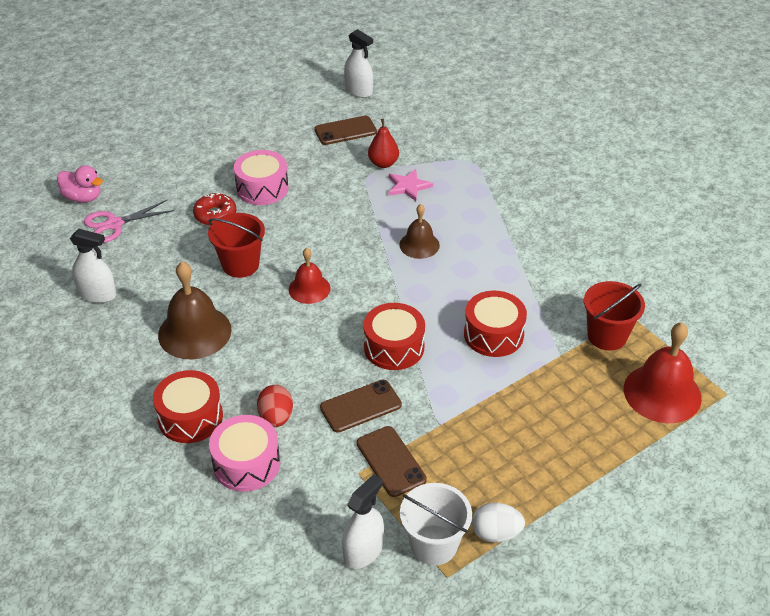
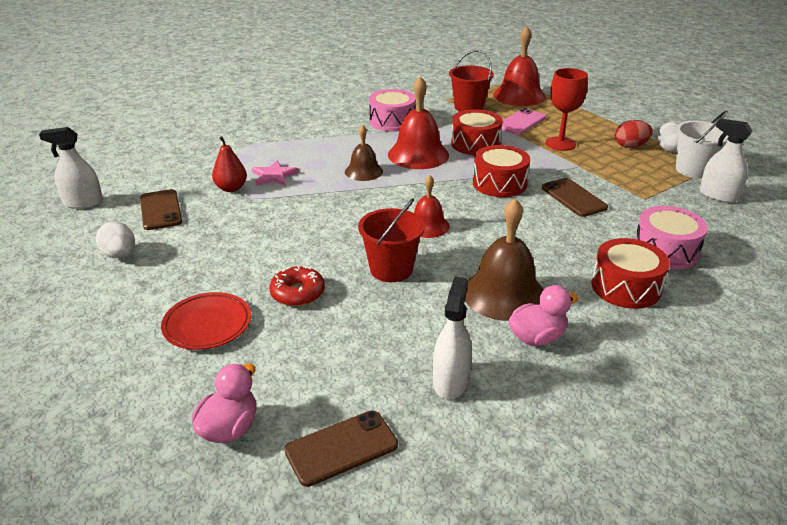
camera: 90 degrees left, 10 degrees down
(114, 224) = (303, 383): pink scissors -> none
(133, 346) = (537, 338): none -> pink duck
(185, 176) = (207, 325): none -> red plate
(262, 188) = (253, 261): pink drum -> pink drum (392, 121)
(276, 417) = (604, 238): red egg -> red egg (630, 146)
(279, 123) = (120, 255): none -> white egg
(359, 91) = (83, 203): white spray bottle -> white spray bottle turned 135 degrees counterclockwise
(391, 461) = (626, 185): brown phone -> brown phone (341, 448)
(461, 285) = (418, 154): none -> red bell
(502, 416) = (560, 144): none -> red goblet
(565, 384) = (521, 122): none -> pink phone

